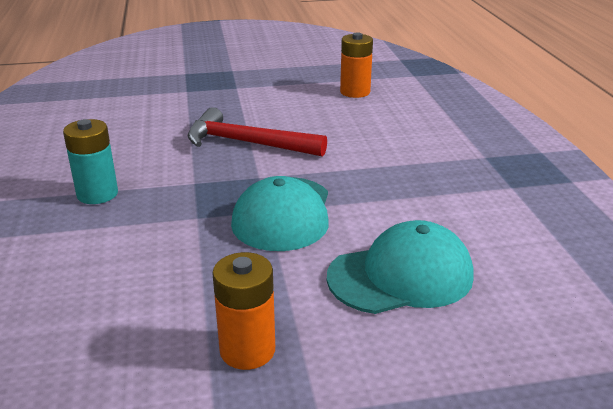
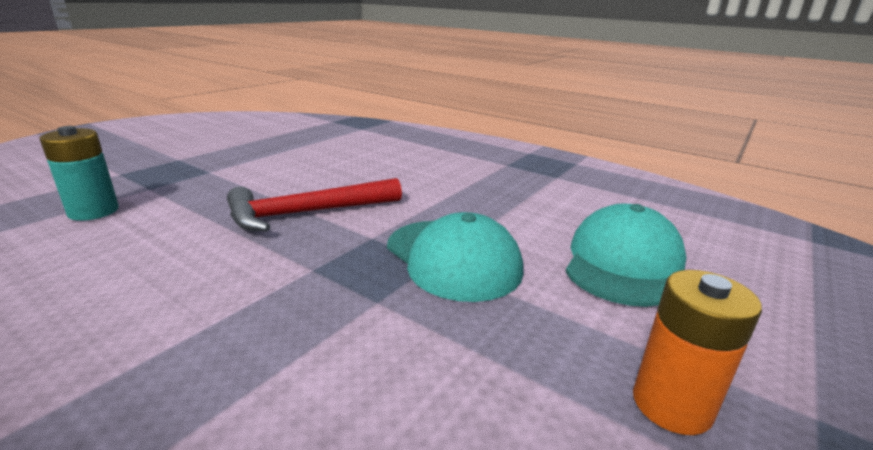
camera: 45 degrees left, 5 degrees down
(97, 194) = (197, 338): turquoise battery -> turquoise battery (93, 211)
(355, 92) = (337, 149): orange battery -> none

